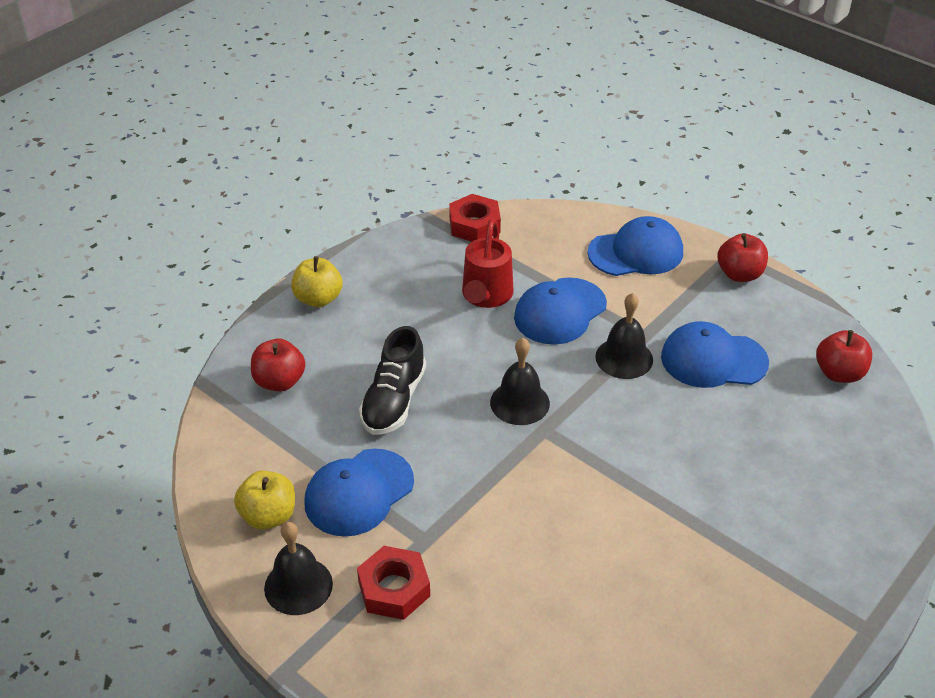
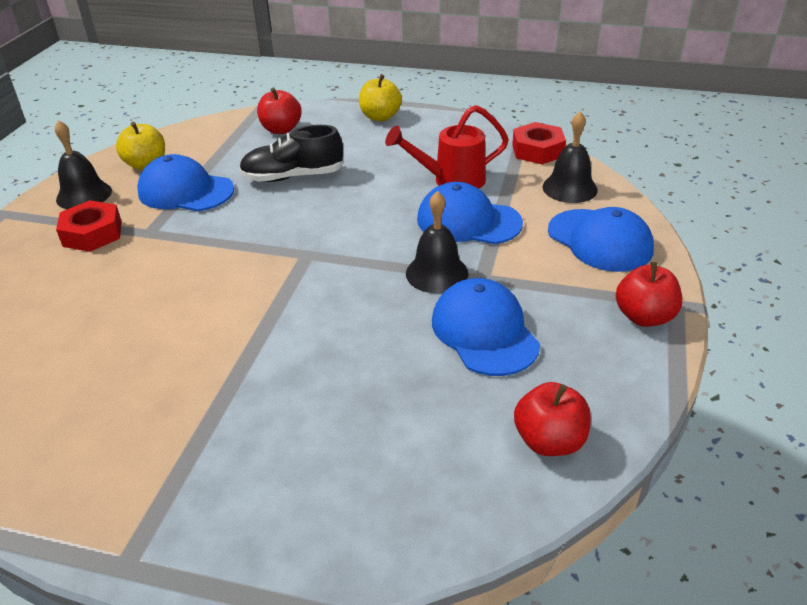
camera: 65 degrees right, 5 degrees down
(519, 402) = (332, 233): black bell -> black bell (569, 188)

